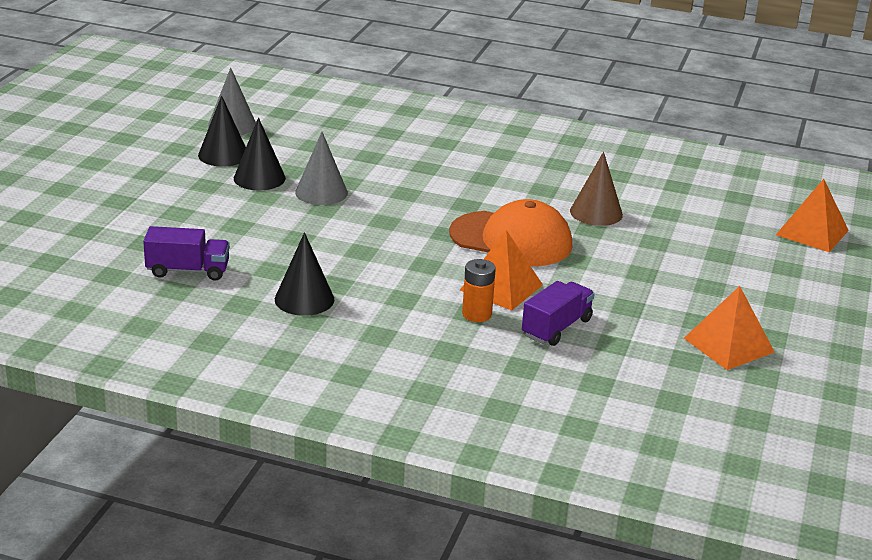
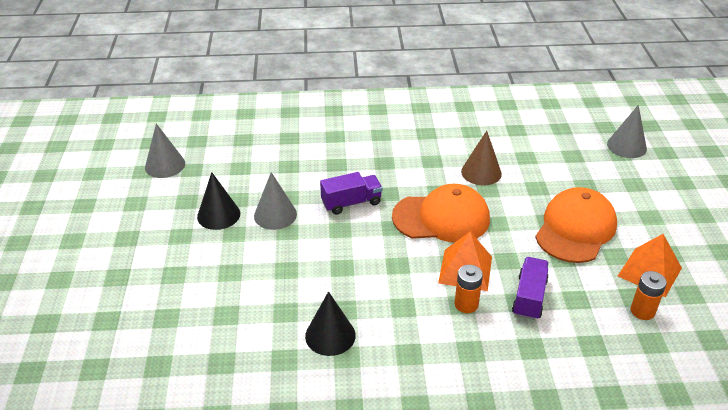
camera: 20 degrees left, 10 degrees up
(188, 270) = (219, 337): purple truck -> purple truck (351, 203)
(223, 155) = (176, 199): black cone -> none
(669, 287) = (575, 229): none -> orange cap
(686, 373) = (642, 311): none -> orange battery
(812, 232) = (626, 146): orange pyramid -> grey cone

